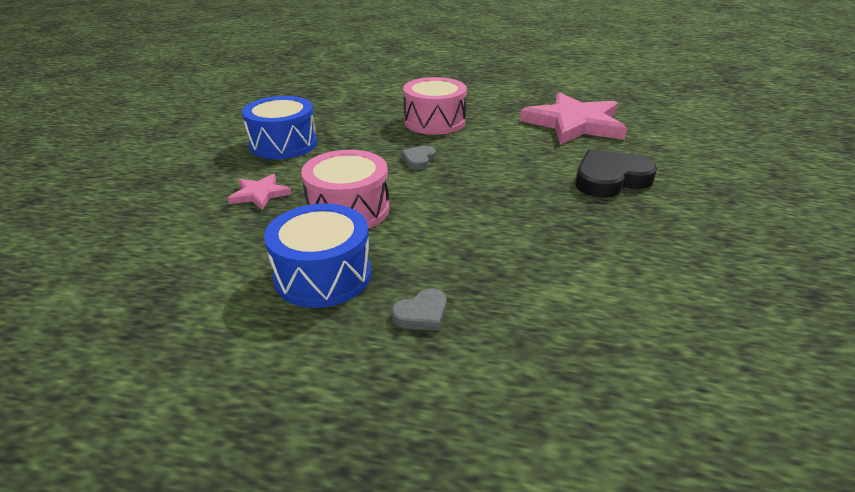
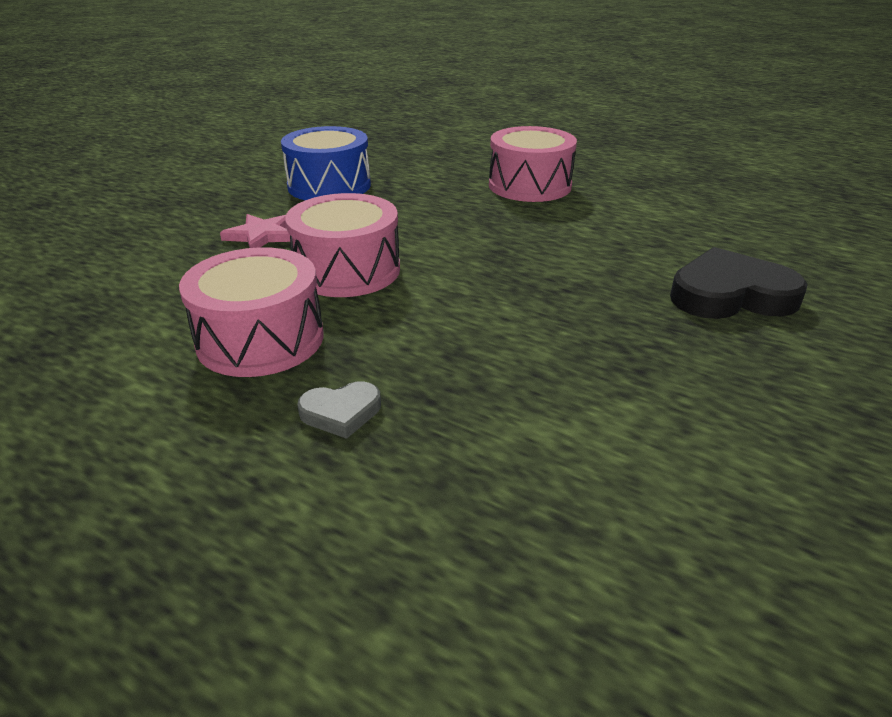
camera: 20 degrees right, 0 degrees up
(323, 275) = (260, 339): blue drum -> pink drum
(419, 160) = (476, 227): grey heart -> none
(574, 124) = (726, 214): pink star -> none

